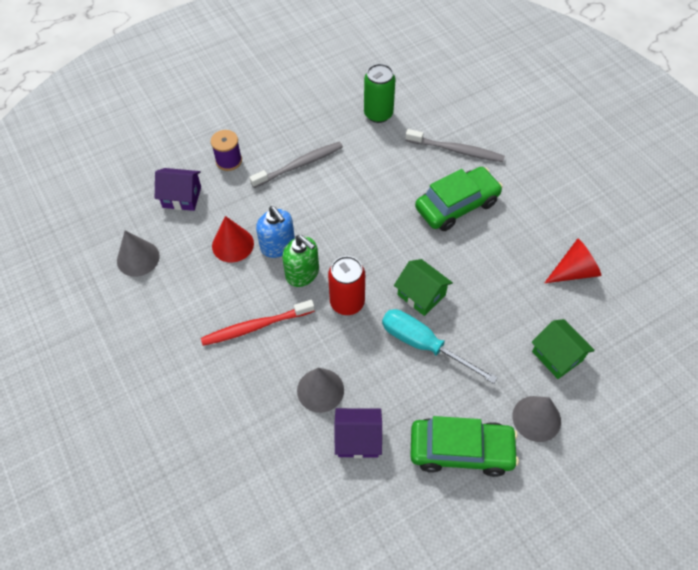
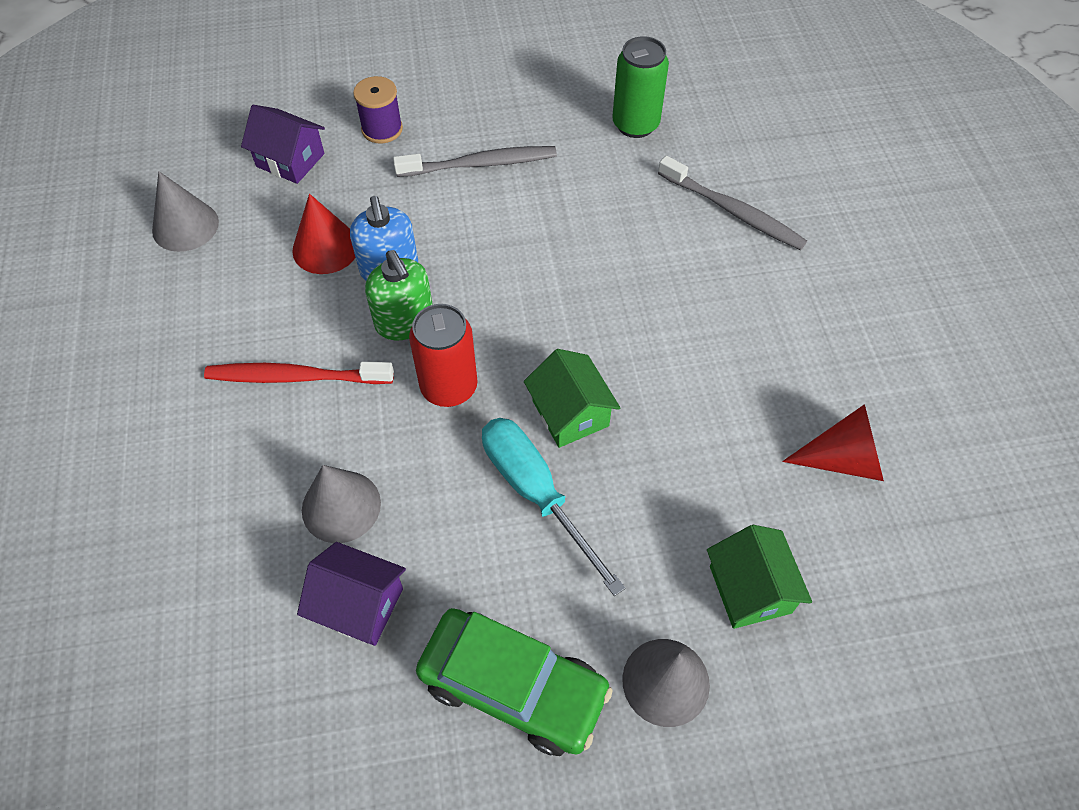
camera: 20 degrees right, 0 degrees up
(457, 205) = (694, 294): green car -> none

